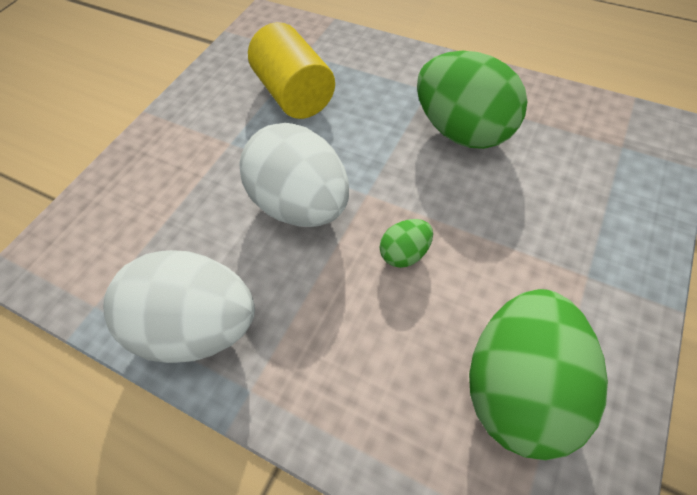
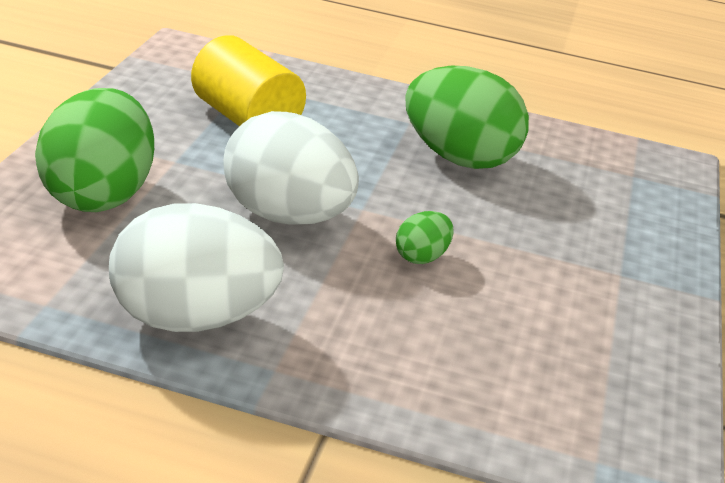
camera: 20 degrees left, 25 degrees down
(517, 386) = (569, 356): green egg -> green egg (99, 195)

